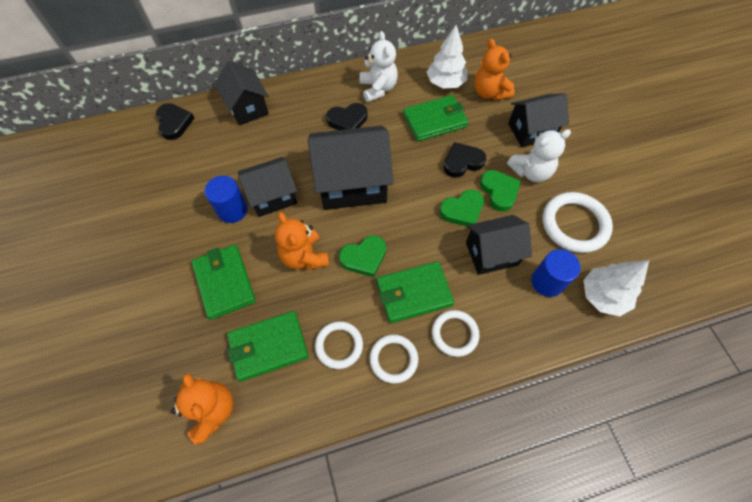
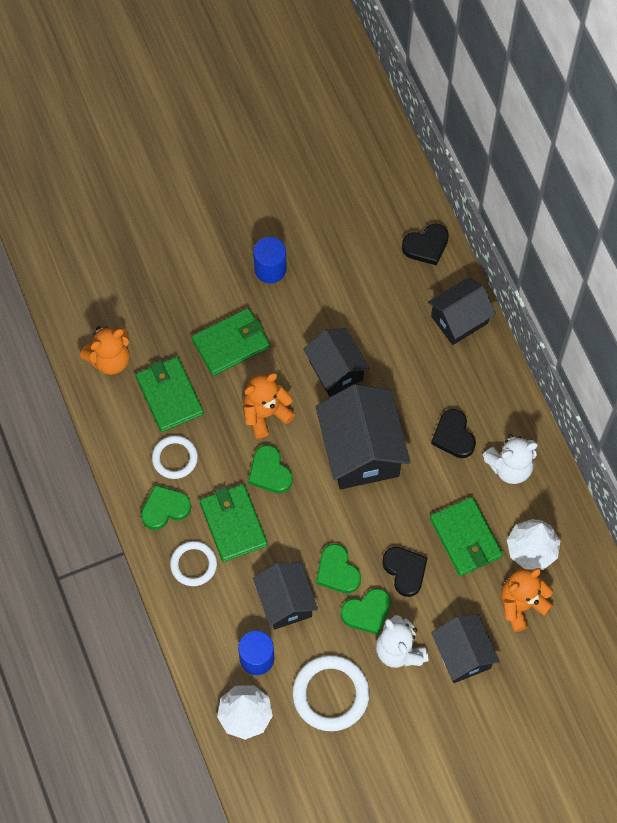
camera: 85 degrees right, 5 degrees up
(232, 210) = (314, 333): blue cylinder -> blue cylinder (270, 269)
(393, 359) = (165, 508): white ring -> green heart

